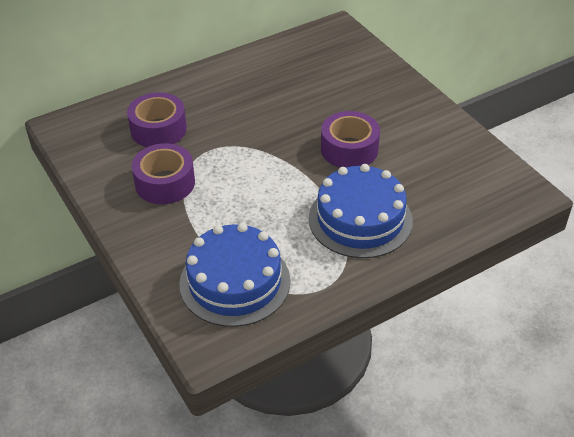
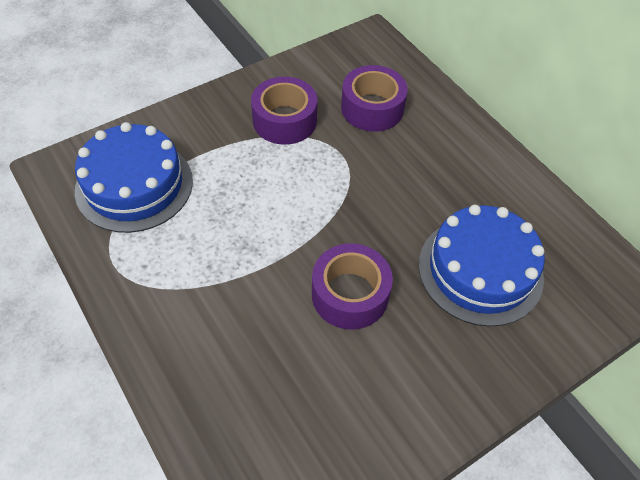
camera: 85 degrees right, 10 degrees up
(360, 219) = (218, 303): blue cake -> blue cake (480, 270)

